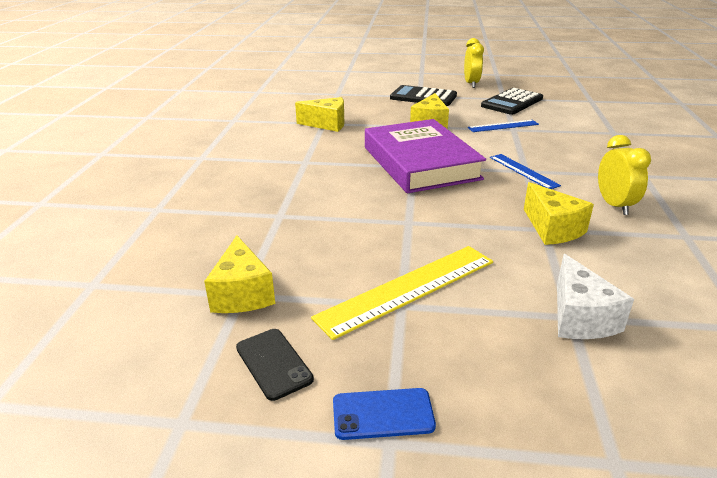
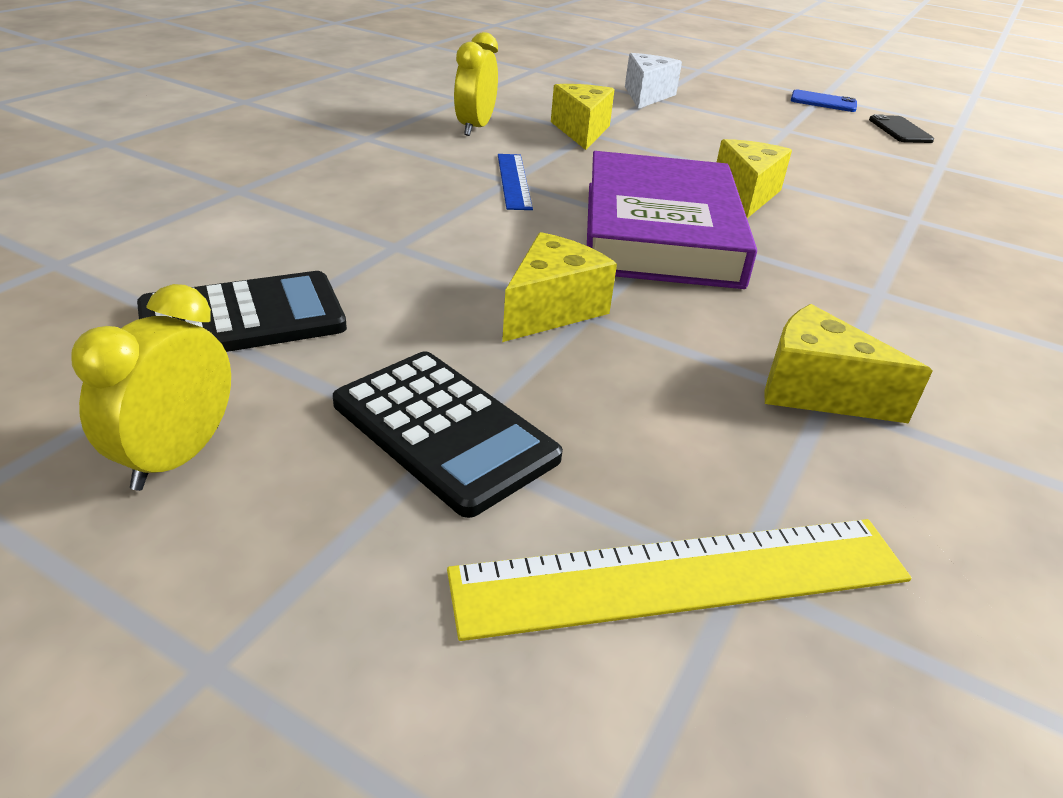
camera: 160 degrees left, 5 degrees up
(242, 293) = (940, 166): yellow cheese -> yellow cheese (746, 194)
(407, 289) = (775, 134): yellow ruler -> yellow ruler (683, 576)
(503, 126) = (401, 258): blue ruler -> none

